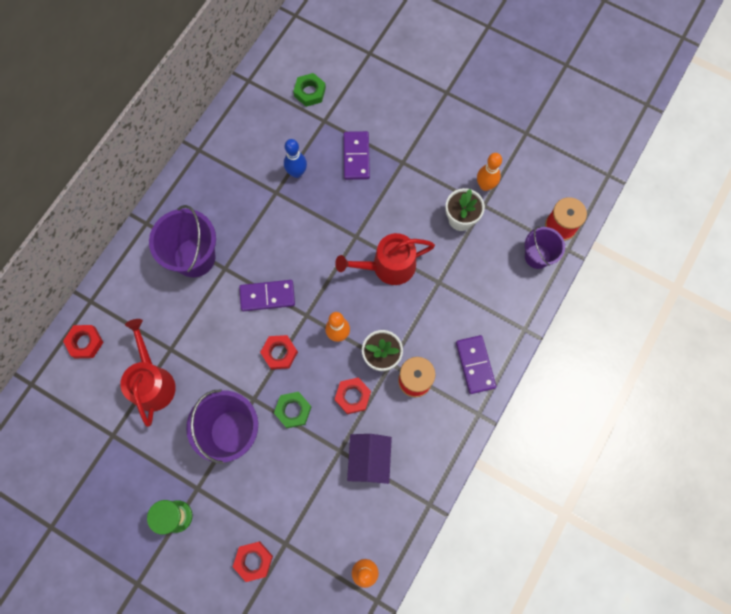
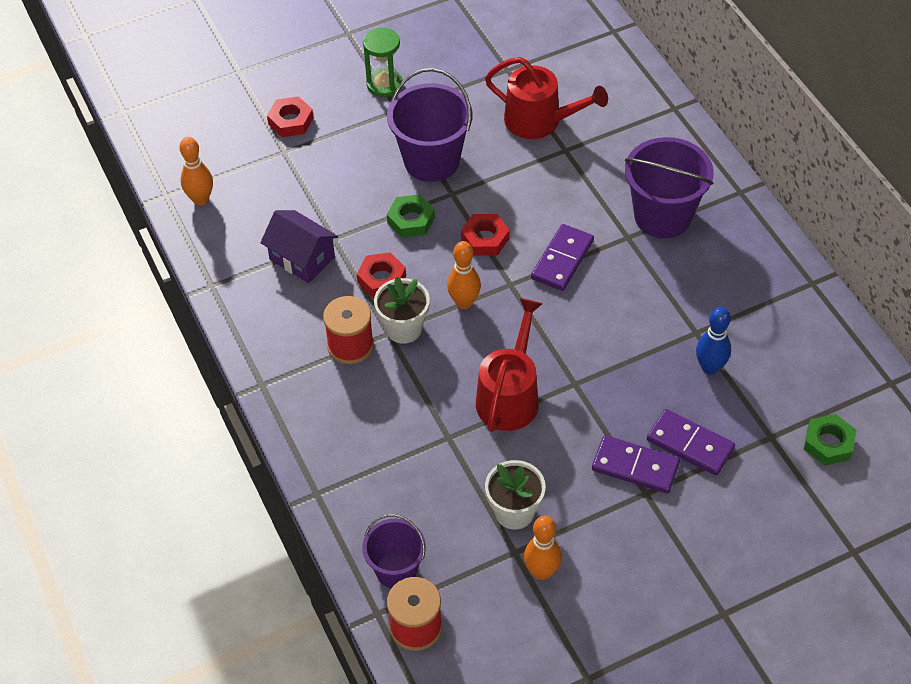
camera: 125 degrees right, 20 degrees down
(85, 342) = (627, 86): red nut -> none
(475, 365) = (318, 415): purple domino -> purple domino (635, 467)

